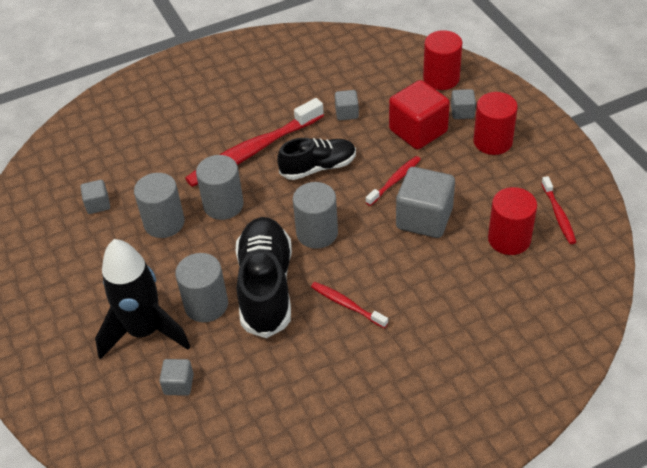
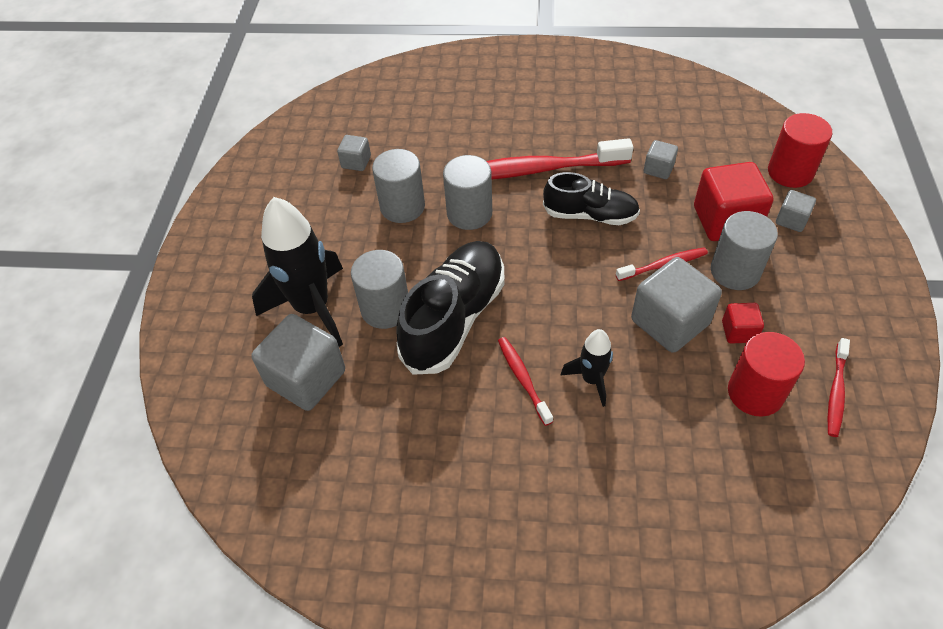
camera: 30 degrees right, 5 degrees up
(179, 384) = (306, 378): grey cube -> grey cube, size x1.99
(317, 233) = (543, 285): grey cylinder -> grey cylinder (735, 271)
(396, 282) = (591, 380): none -> black rocket
(474, 204) = (738, 331): none -> red cube
(492, 141) = (807, 269): red cylinder -> none

